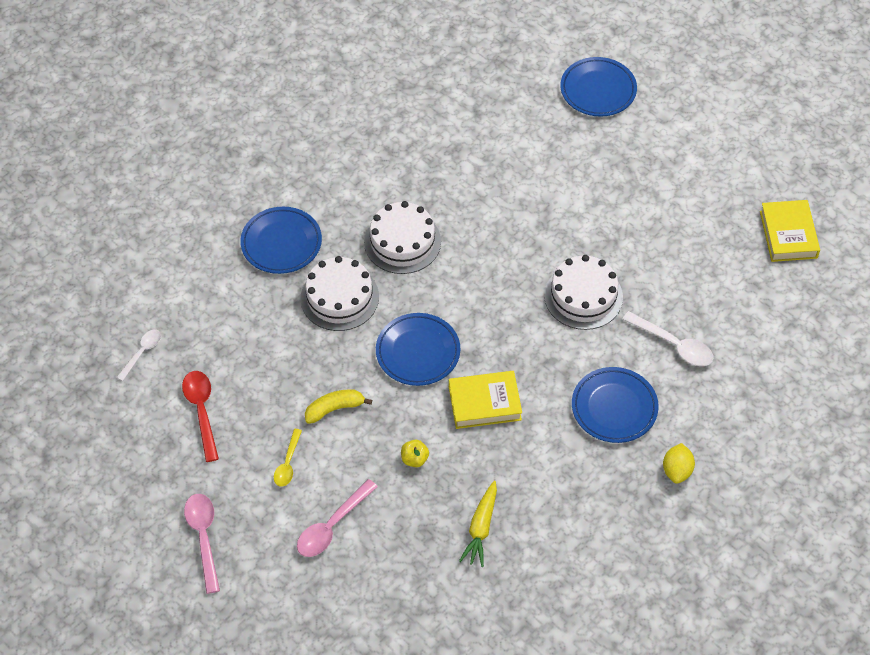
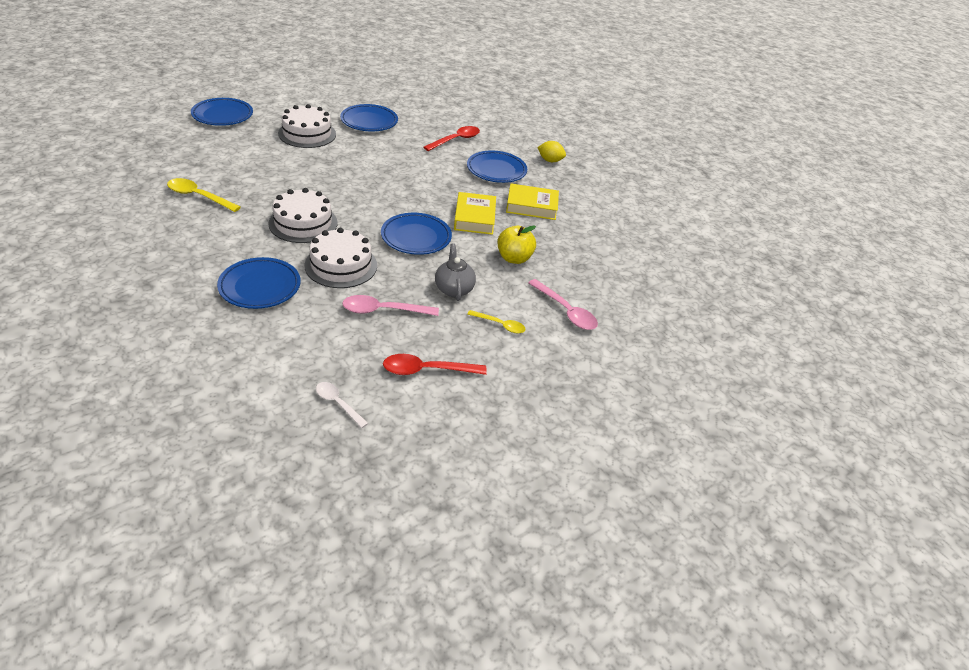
camera: 85 degrees left, 15 degrees down
(203, 537) = (565, 391): pink spoon -> pink spoon (383, 310)
(335, 409) = (454, 289): yellow banana -> grey teapot
(413, 138) = (198, 196): none -> yellow spoon
(414, 459) = (514, 258): yellow apple -> yellow apple, size x1.68
(481, 528) = (579, 241): yellow carrot -> none
(583, 296) = (401, 161): white cake -> white cake (307, 134)
(669, 236) = (369, 121): none -> blue plate
(673, 344) = (456, 140): white spoon -> red spoon
(788, 234) = (392, 88): yellow book -> yellow book (531, 206)

